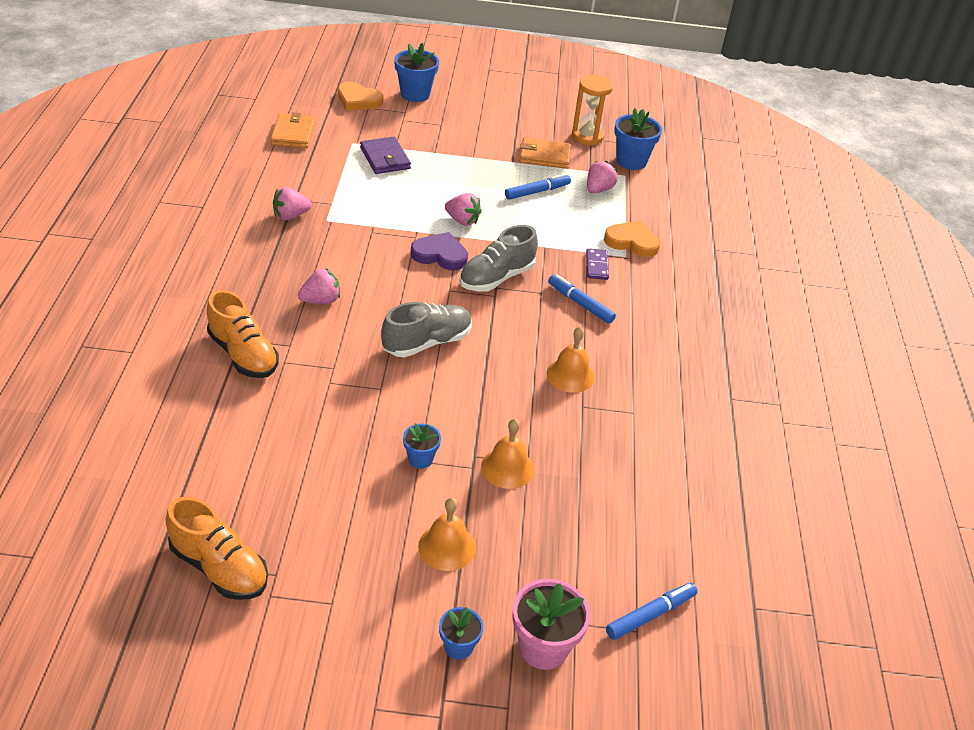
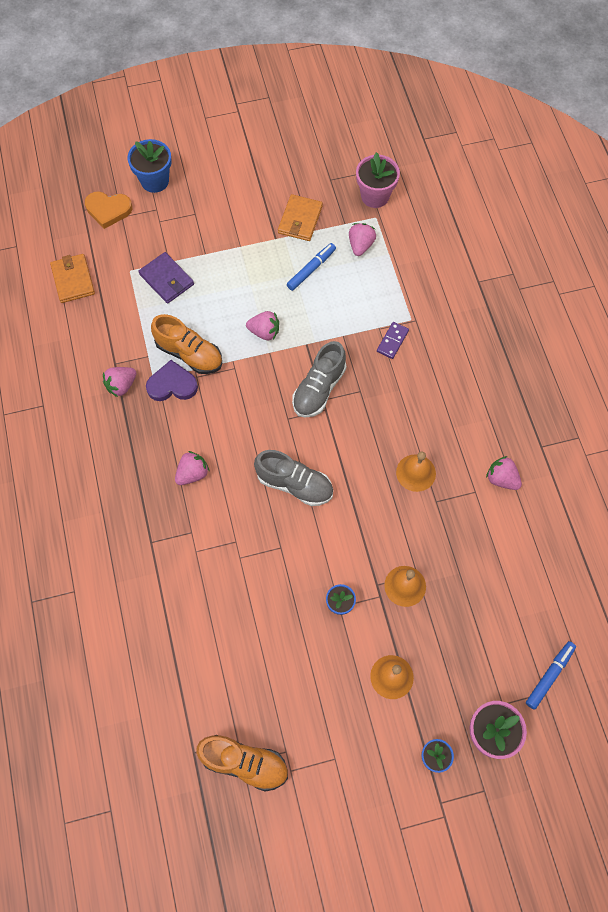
camera: 15 degrees left, 25 degrees up
(243, 354) = (161, 557): orange shoe -> orange shoe (189, 354)
(427, 342) = (294, 484): grey shoe -> grey shoe turned 75 degrees clockwise
(440, 255) = (263, 381): purple heart -> purple heart (172, 384)
(544, 156) = (300, 220): orange wallet -> orange wallet turned 60 degrees counterclockwise
(580, 303) = (395, 390): blue marker -> none
(587, 136) = (326, 178): orange hourglass -> none
(596, 266) = (392, 341): purple domino -> purple domino turned 45 degrees clockwise
(631, 161) = (375, 196): blue flower pot -> pink flower pot
(632, 242) = (410, 300): orange heart -> none
(670, 411) = (501, 479): none -> pink strawberry

